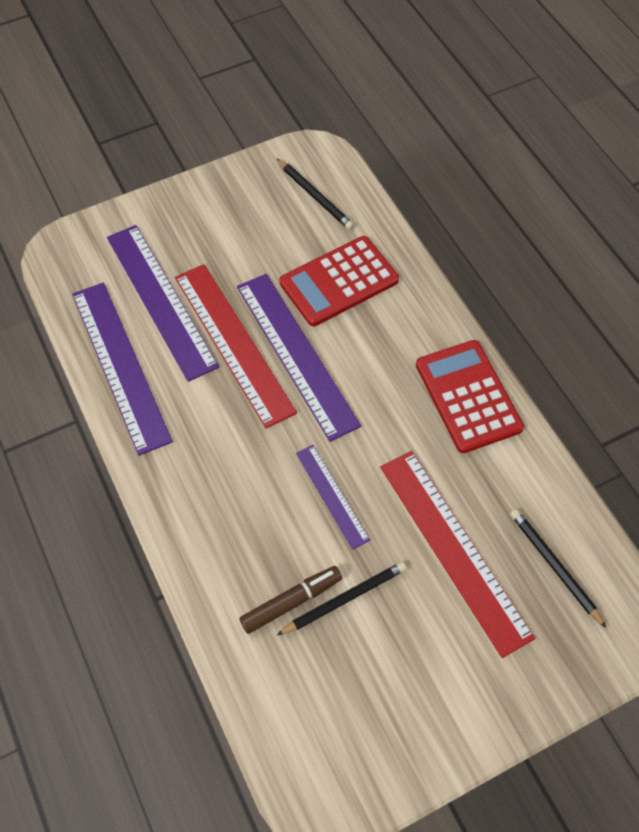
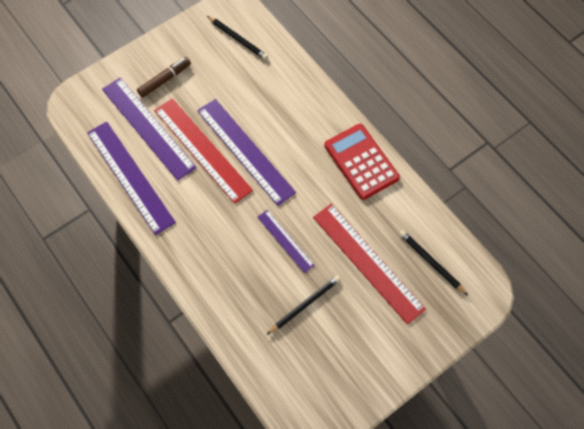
camera: 10 degrees left, 5 degrees up
(291, 602) = (272, 312): brown marker -> brown marker (165, 80)
(339, 281) = (264, 97): red calculator -> none

